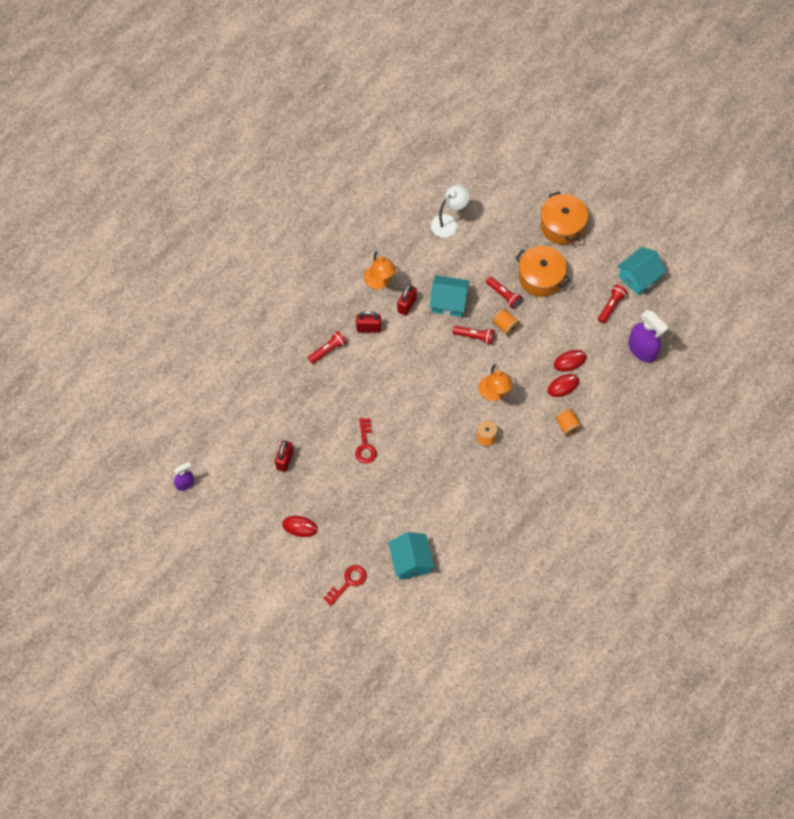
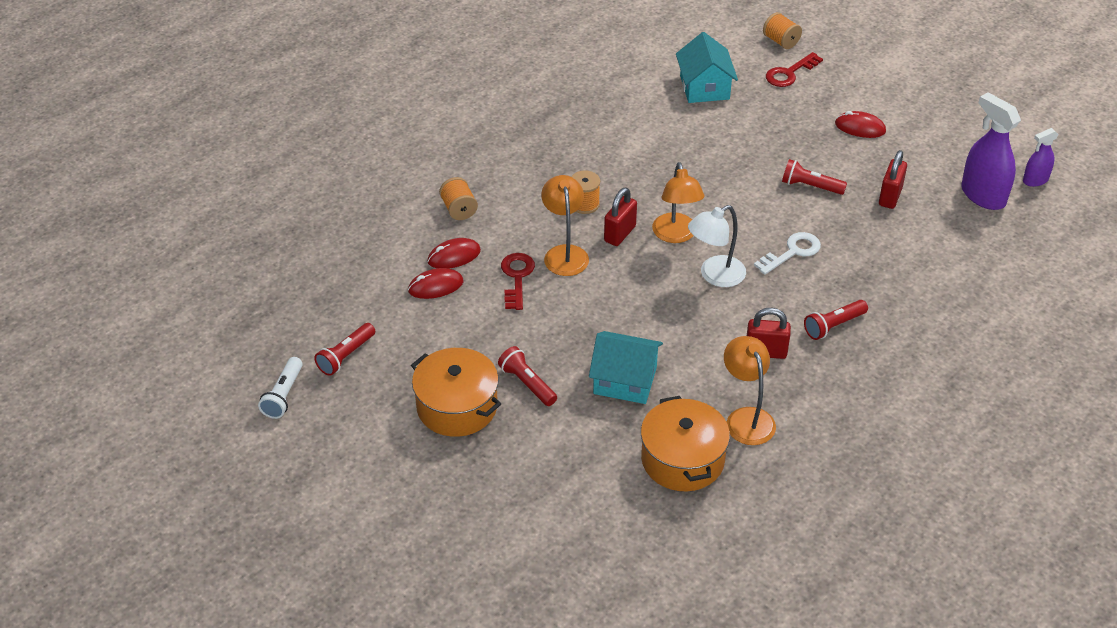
camera: 175 degrees left, 20 degrees down
(351, 406) = (792, 252): none -> white key
(365, 445) = (768, 206): red key -> red key (517, 277)
(407, 305) = (699, 380): red padlock -> red padlock (620, 234)
(425, 415) = (676, 235): none -> orange lamp
(449, 222) = (612, 509): white lamp -> white lamp (715, 276)
(475, 337) = (585, 328): red flashlight -> red flashlight (810, 186)
(505, 326) = (532, 340): orange spool -> orange spool (781, 41)
(562, 226) = (398, 488): orange pot -> orange pot (682, 459)
(639, 277) = (283, 395): turquoise house -> white flashlight
(642, 350) = (314, 293): purple spray bottle -> purple spray bottle (983, 196)

